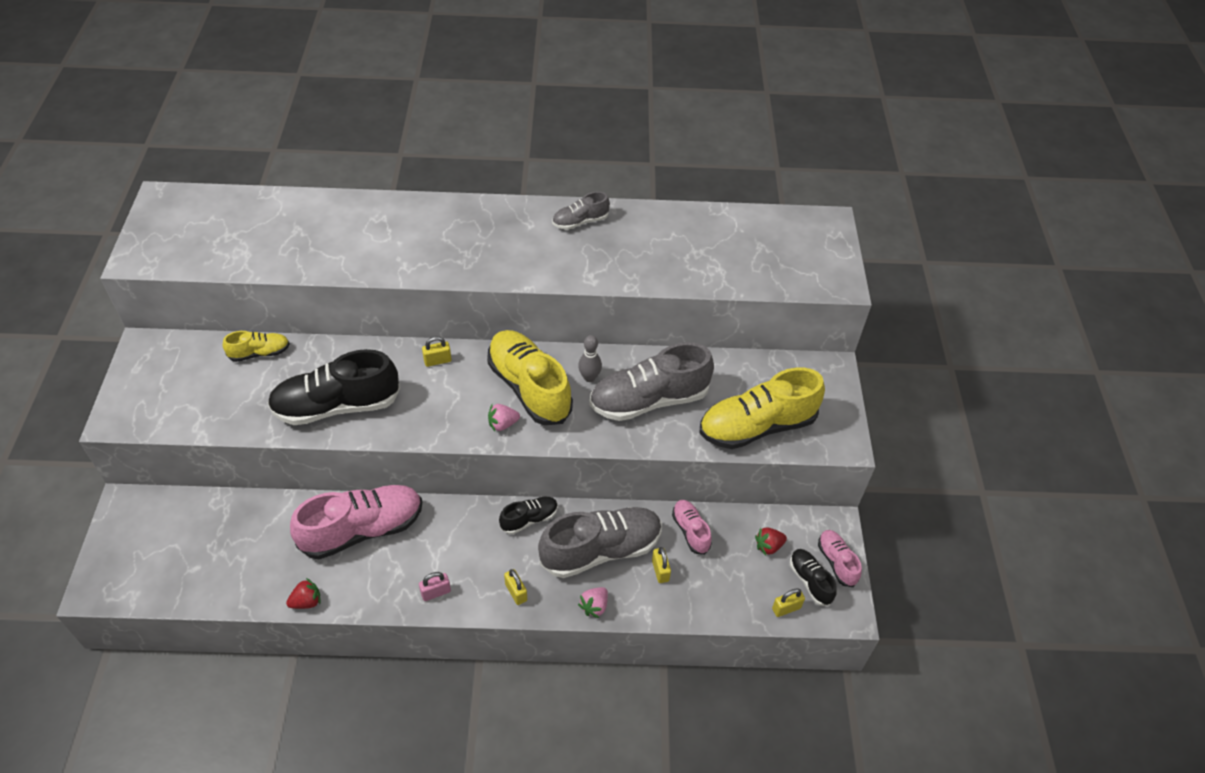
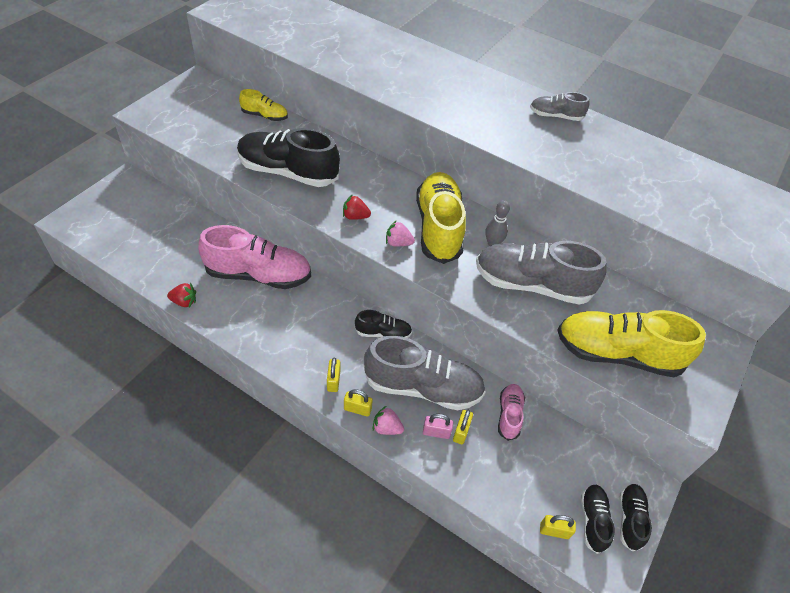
camera: 30 degrees right, 0 degrees up
(436, 592) = (275, 346): pink padlock -> pink padlock (436, 432)
(437, 361) = (383, 177): yellow padlock -> yellow padlock (357, 409)
(594, 606) = (386, 428): pink strawberry -> pink strawberry turned 45 degrees clockwise
(768, 546) = (572, 467): red strawberry -> red strawberry (355, 216)
(836, 562) = (630, 519): pink shoe -> black shoe

